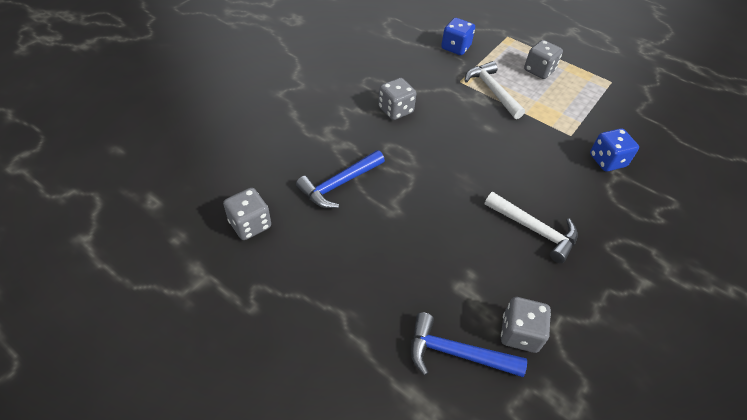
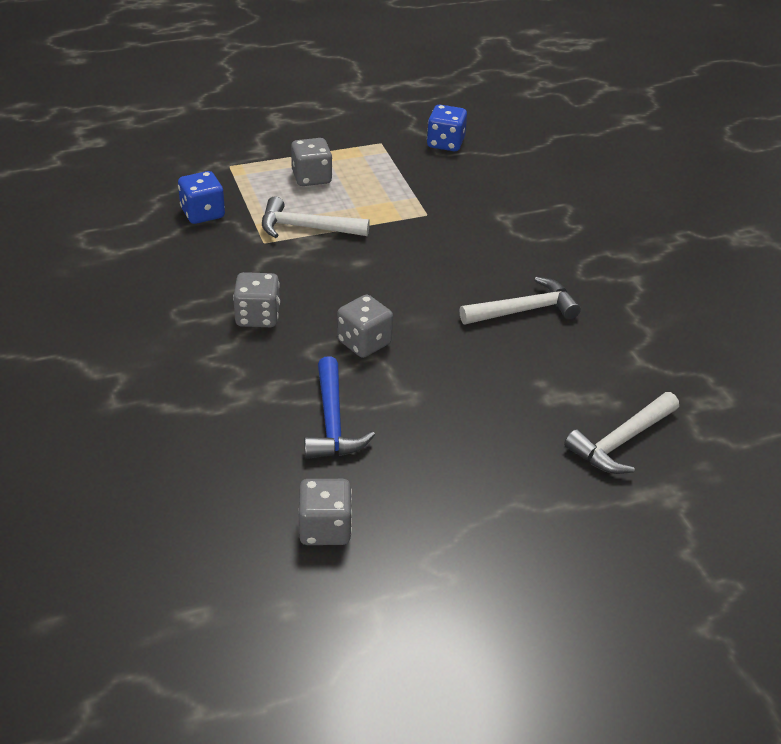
camera: 55 degrees left, 10 degrees down
(456, 353) = (621, 441): blue hammer -> white hammer
(519, 333) = (630, 387): grey dice -> grey dice (364, 342)
(607, 160) = (482, 213): blue dice -> blue dice (445, 143)

